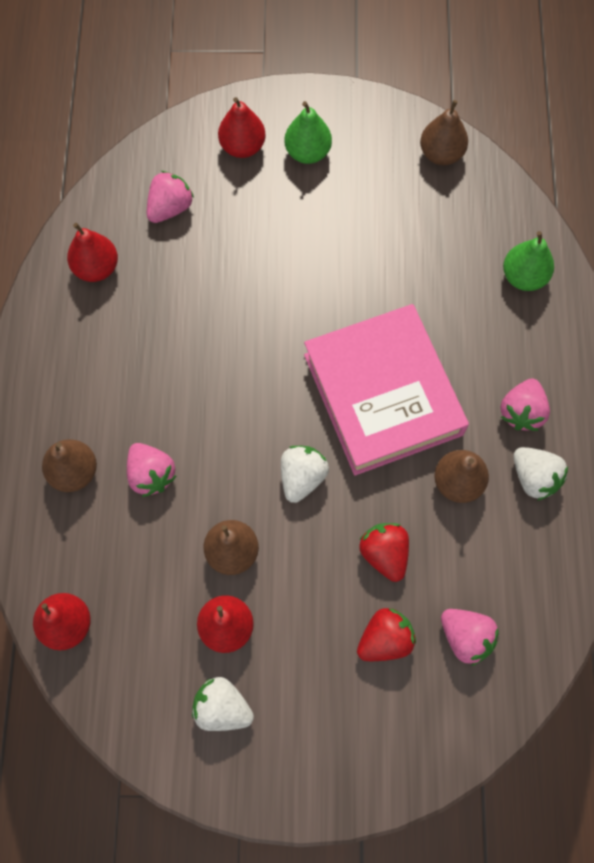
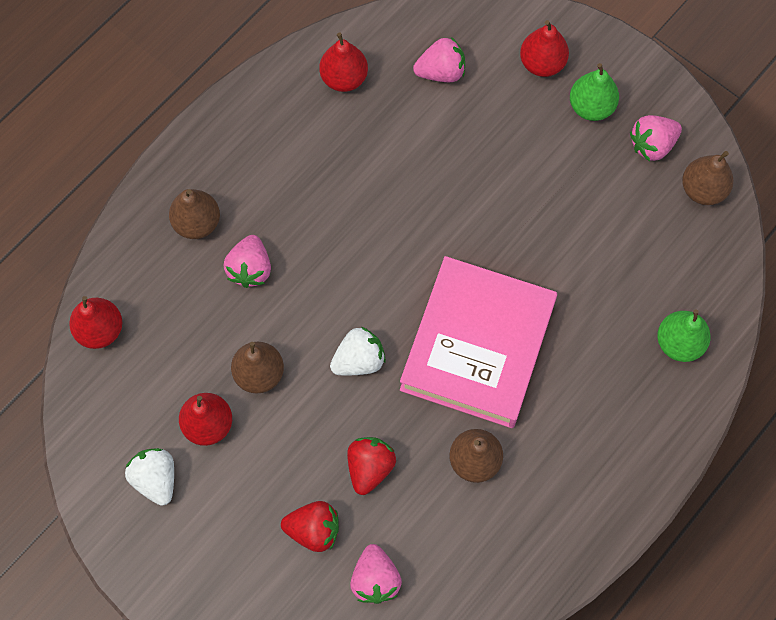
camera: 40 degrees right, 0 degrees up
(521, 412) = (576, 448): pink strawberry -> pink strawberry (652, 145)
(534, 478) = (539, 506): white strawberry -> none

